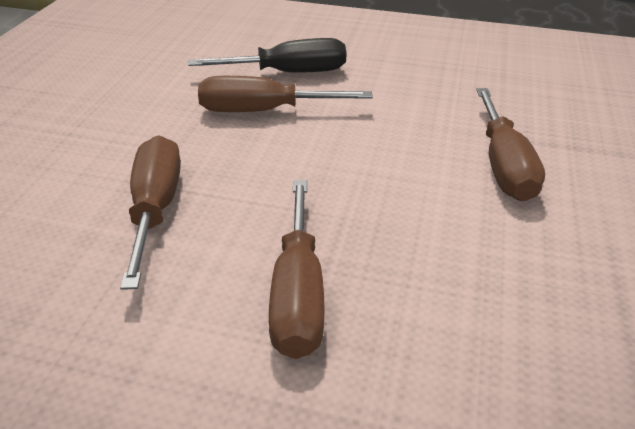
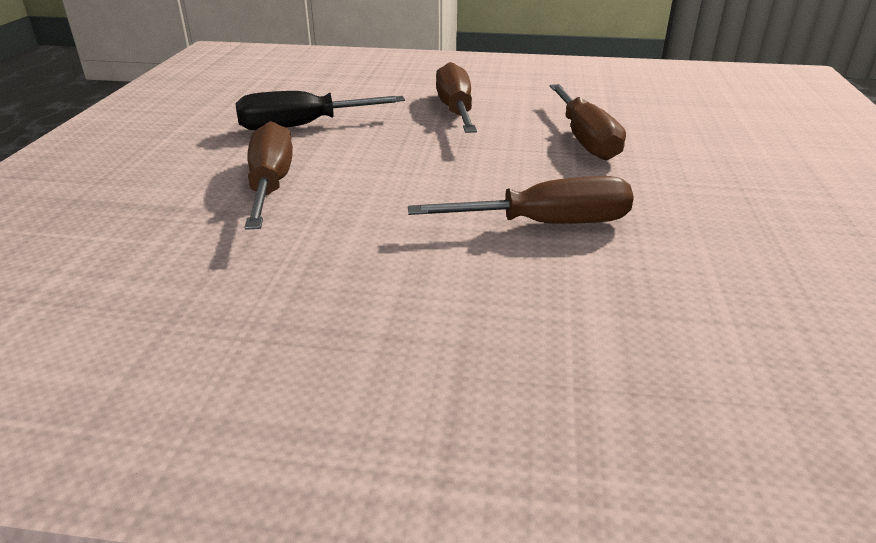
camera: 175 degrees right, 5 degrees down
(289, 73) = (543, 288): black screwdriver -> black screwdriver (302, 126)

